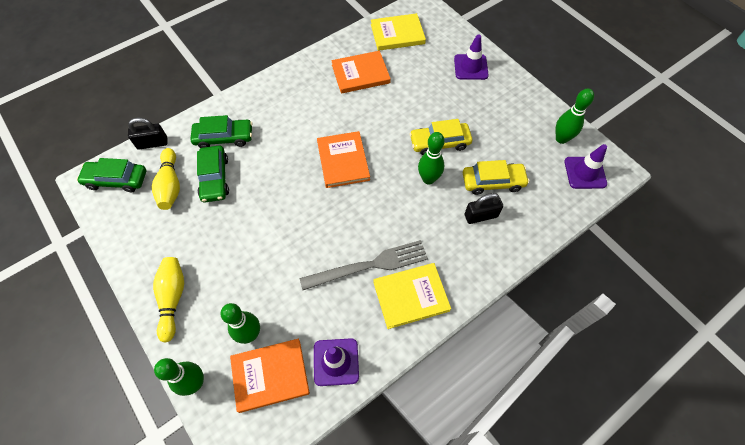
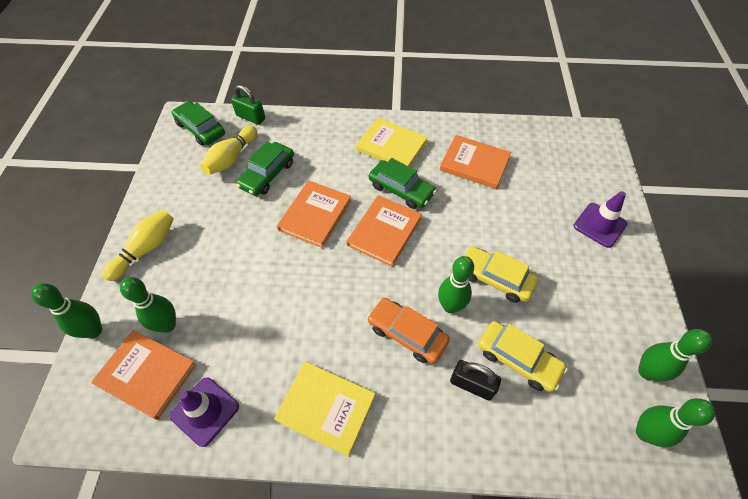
camera: 40 degrees right, 5 degrees down
(152, 143) = (251, 117): black padlock -> green padlock
(224, 137) = (306, 146): green car -> green car (401, 189)
(283, 183) = (315, 215): none -> orange book
(369, 265) = (316, 346): grey fork -> none
(397, 34) = (546, 148): yellow book -> yellow book (391, 146)
(418, 215) = (407, 334): none -> orange car
(585, 172) = (644, 432): purple traffic cone -> green bowling pin

